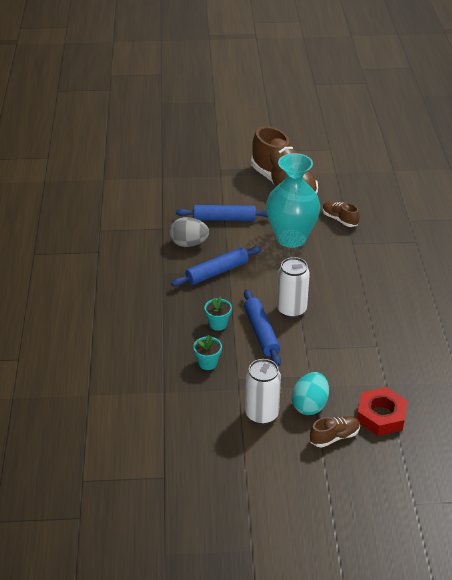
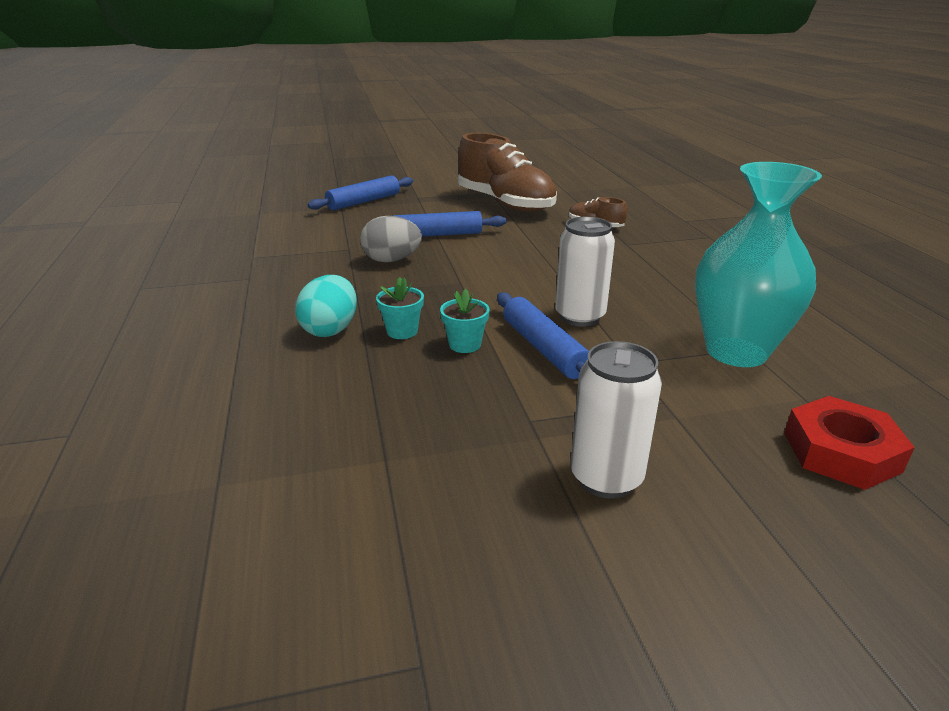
camera: 10 degrees left, 10 degrees down
(207, 363) = (463, 401): turquoise flower pot -> turquoise flower pot (402, 331)
(217, 272) = (443, 285): blue rolling pin -> blue rolling pin (364, 202)
(291, 238) = (539, 245): turquoise vase -> turquoise vase (736, 351)
(309, 405) = (692, 449): turquoise egg -> turquoise egg (330, 329)
(334, 437) = (781, 503): brown shoe -> none

